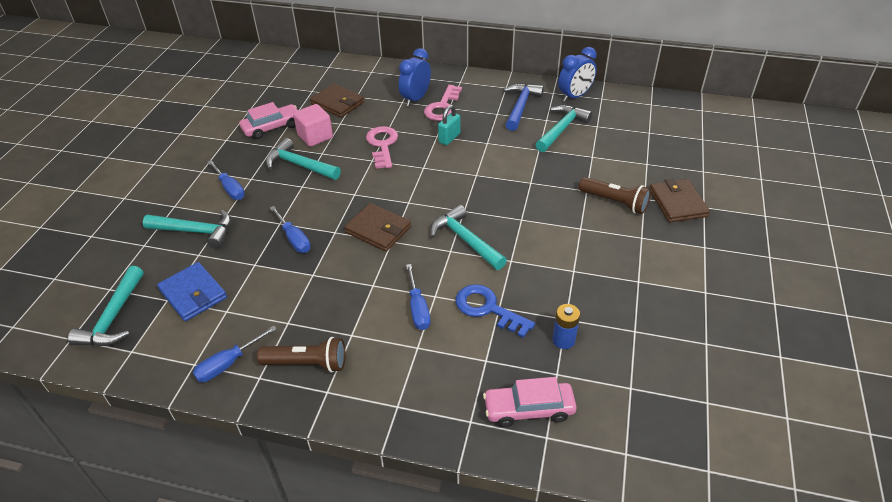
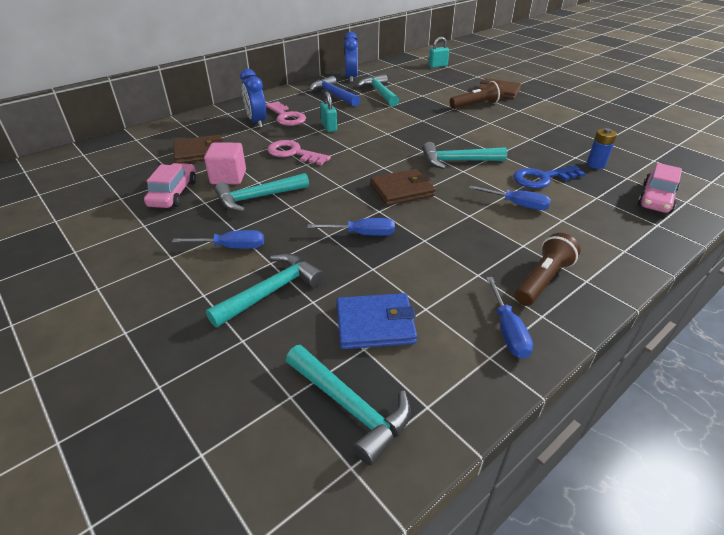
camera: 55 degrees left, 5 degrees down
(692, 132) = (437, 66): none -> turquoise padlock

